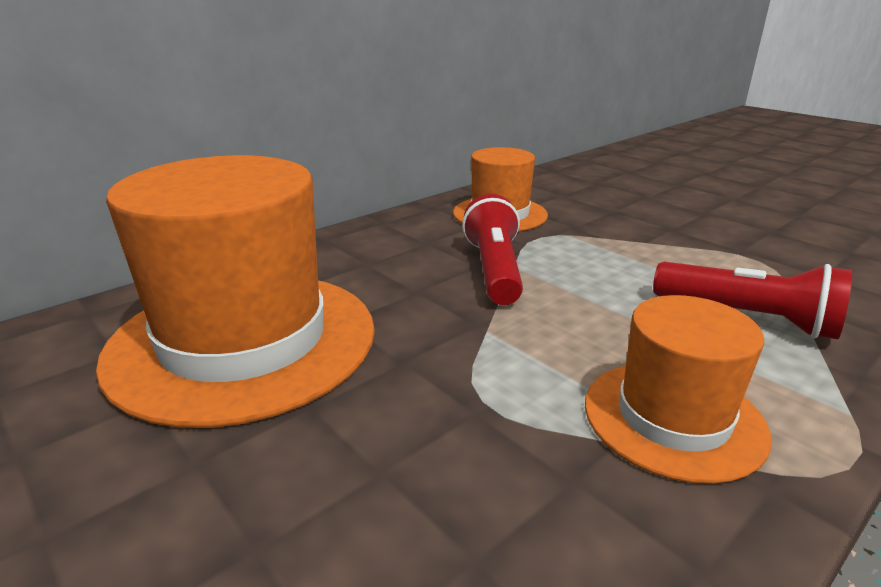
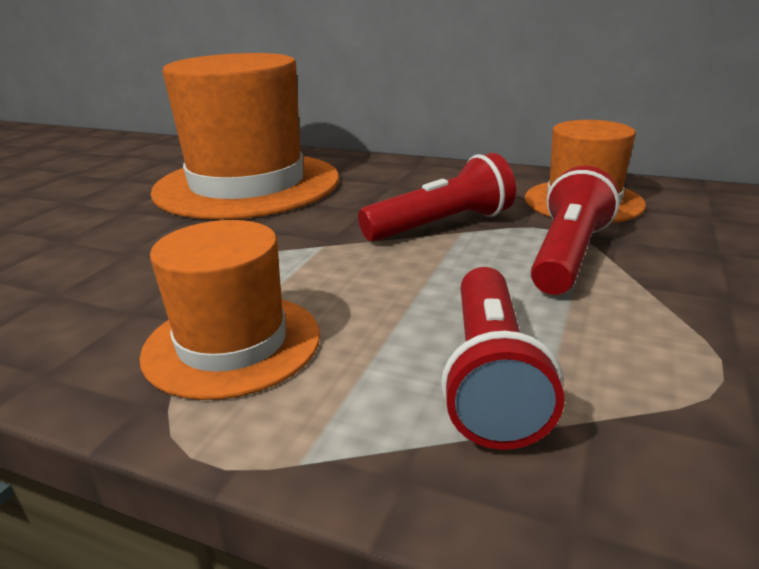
camera: 65 degrees right, 0 degrees up
(589, 246) = (568, 255): none -> red flashlight

